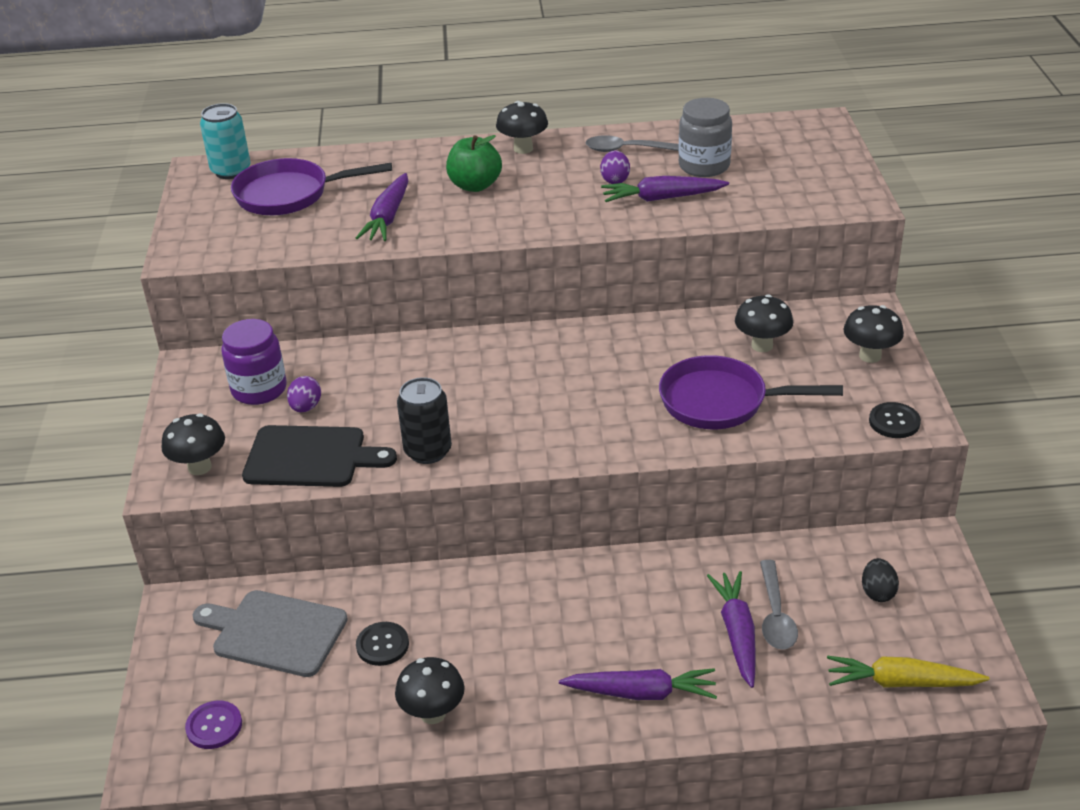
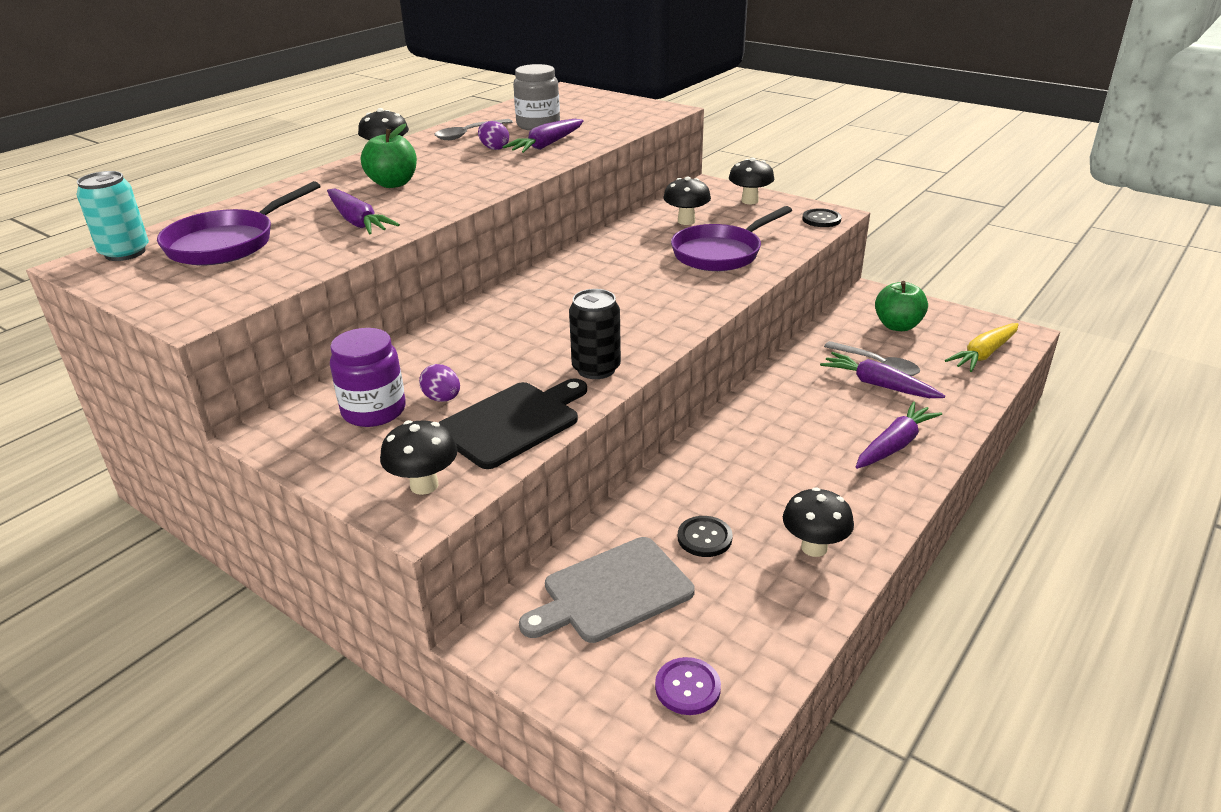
camera: 50 degrees left, 5 degrees down
(878, 592) = (897, 326): black egg -> green apple

